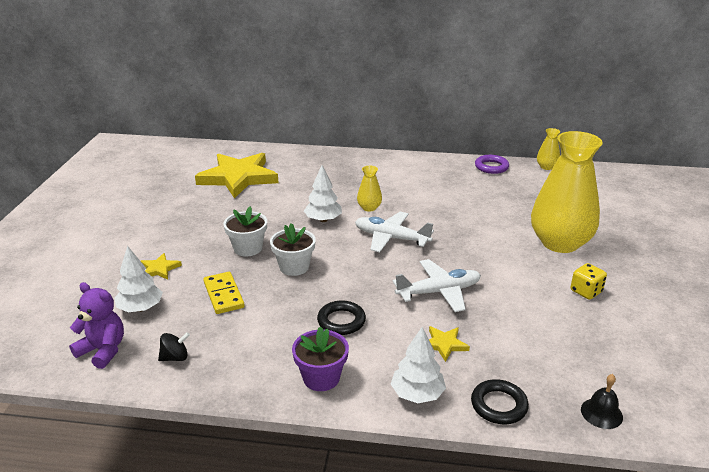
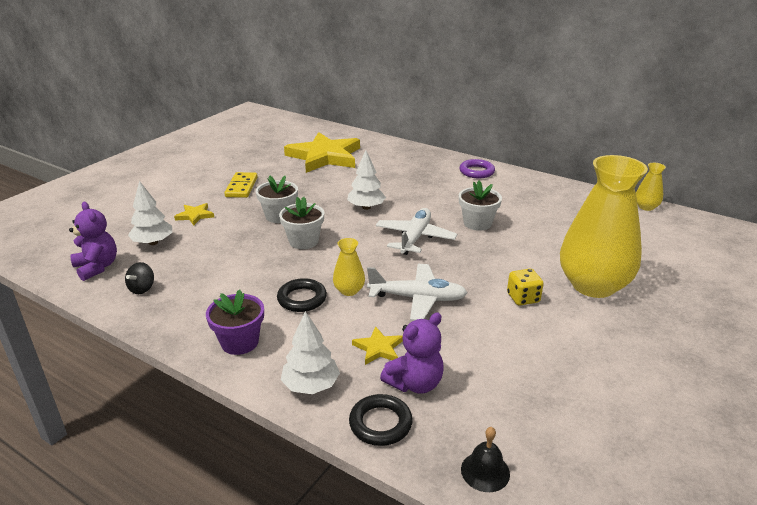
camera: 25 degrees right, 0 degrees up
(175, 357) = (142, 288): black spinning top -> black spinning top turned 105 degrees clockwise
(224, 295) = (225, 249): yellow domino -> yellow domino (241, 187)
(369, 208) = (419, 206): yellow vase -> yellow vase (349, 290)
(391, 238) = (415, 238): white plane -> white plane turned 60 degrees clockwise
(431, 212) = (477, 223): none -> white flower pot
(491, 167) = (581, 195): purple ring -> purple ring (476, 172)
(497, 364) = (415, 383): none -> purple teddy bear
(586, 291) = (580, 342): yellow dice -> yellow dice (523, 298)

